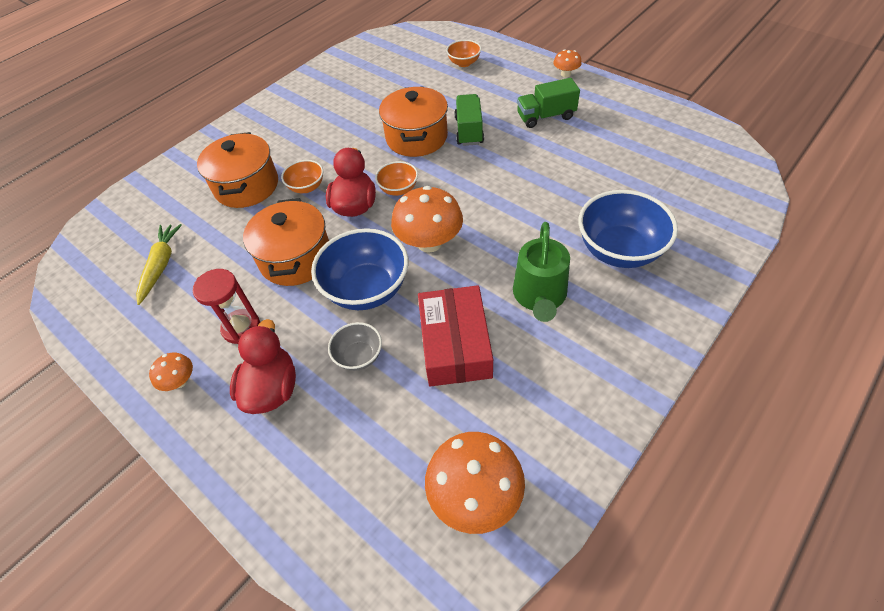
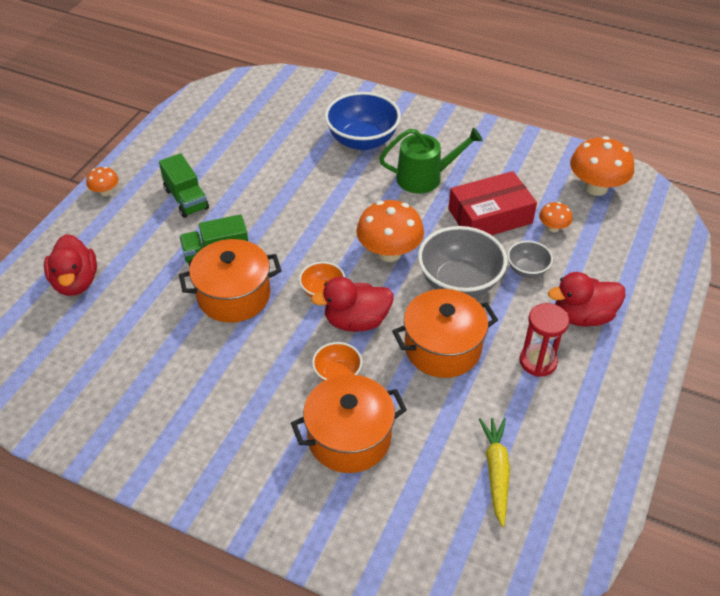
camera: 110 degrees left, 5 degrees down
(161, 265) = (496, 472): yellow carrot -> yellow carrot turned 105 degrees clockwise
(180, 381) = (610, 385): orange mushroom -> orange mushroom (553, 228)
(367, 289) = (459, 283): blue bowl -> grey bowl
(464, 63) = (76, 282): orange bowl -> red duck

